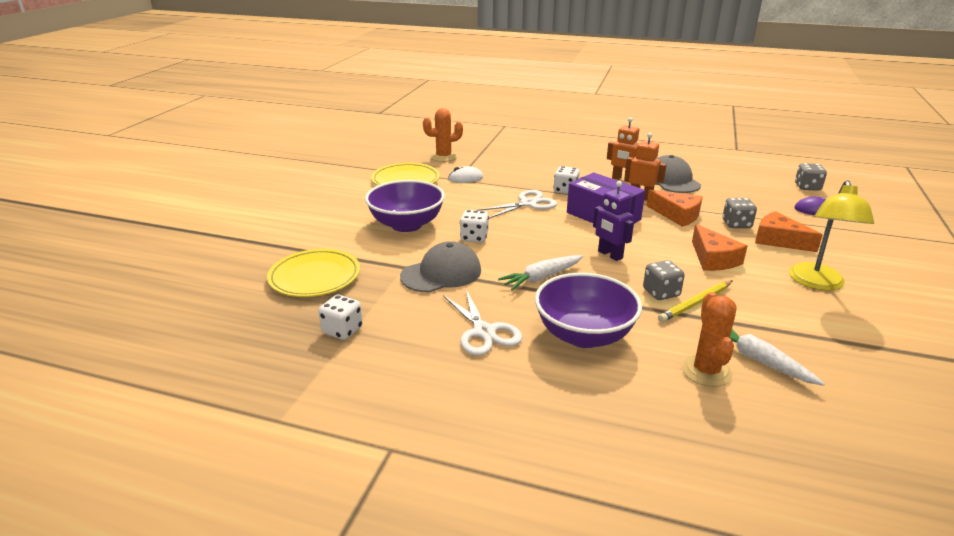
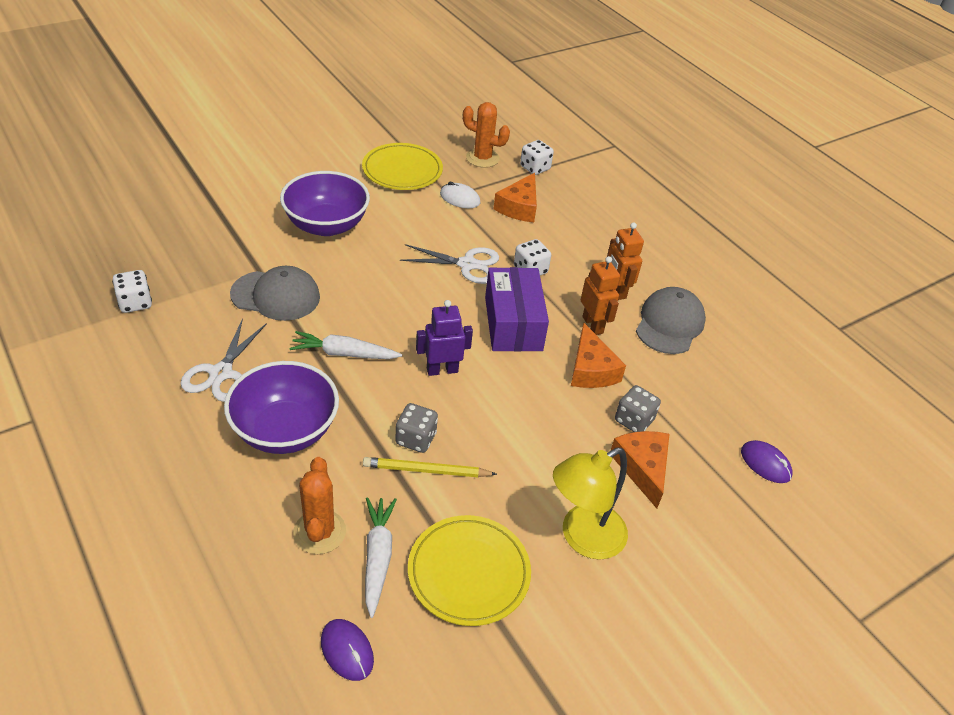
camera: 35 degrees right, 15 degrees up
(315, 277) = (185, 239): yellow plate -> yellow plate (468, 572)
(474, 238) = (358, 275): white dice -> white dice (535, 168)
(610, 255) = (442, 370): purple robot -> purple robot turned 75 degrees clockwise
(706, 371) = (319, 532): orange cactus -> orange cactus turned 45 degrees counterclockwise
(713, 259) = (531, 440): orange cheese -> orange cheese (519, 207)
(807, 187) = (821, 431): grey dice -> none
(839, 417) = (347, 651): none -> purple mouse

